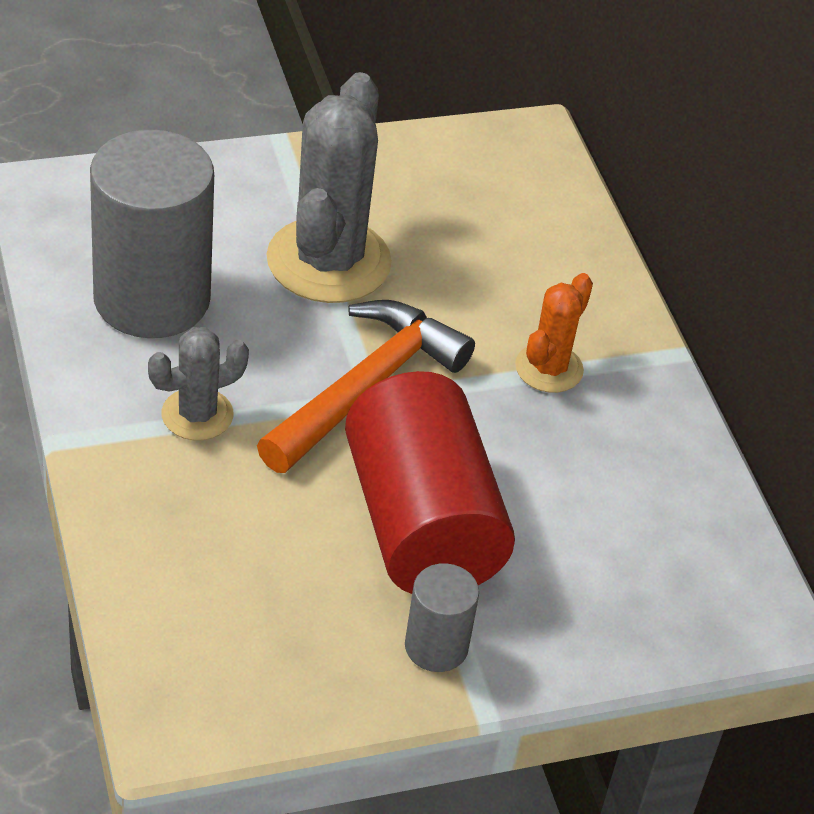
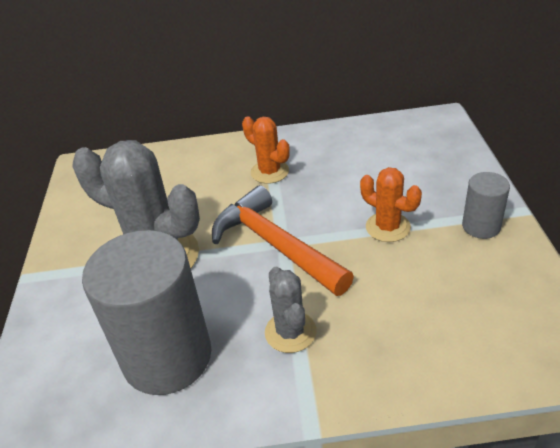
camera: 70 degrees left, 5 degrees down
(421, 524) = (388, 227): red cylinder -> orange cactus

